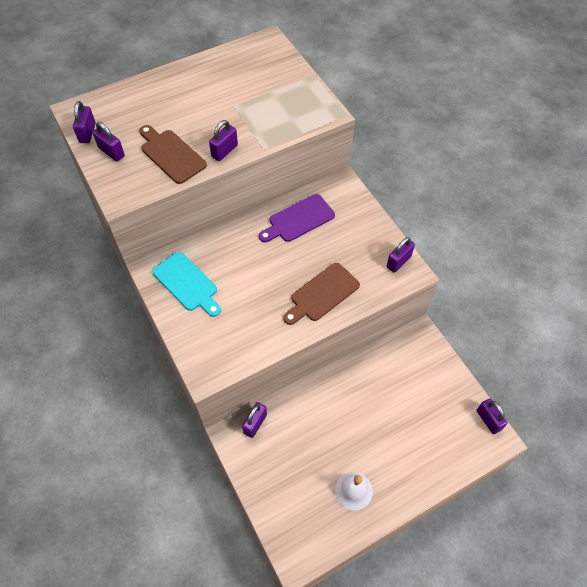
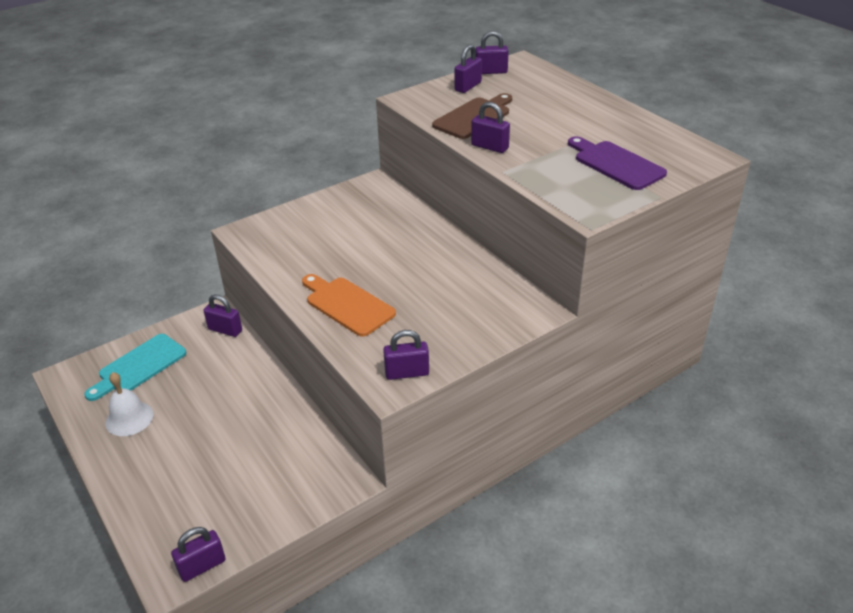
camera: 85 degrees right, 20 degrees down
(187, 284) = (355, 207): turquoise cutting board -> turquoise cutting board (139, 366)
(298, 219) = (463, 276): purple cutting board -> purple cutting board (616, 164)
(322, 294) = (347, 304): brown cutting board -> orange cutting board
(398, 262) = (407, 373): purple padlock -> purple padlock turned 45 degrees counterclockwise

